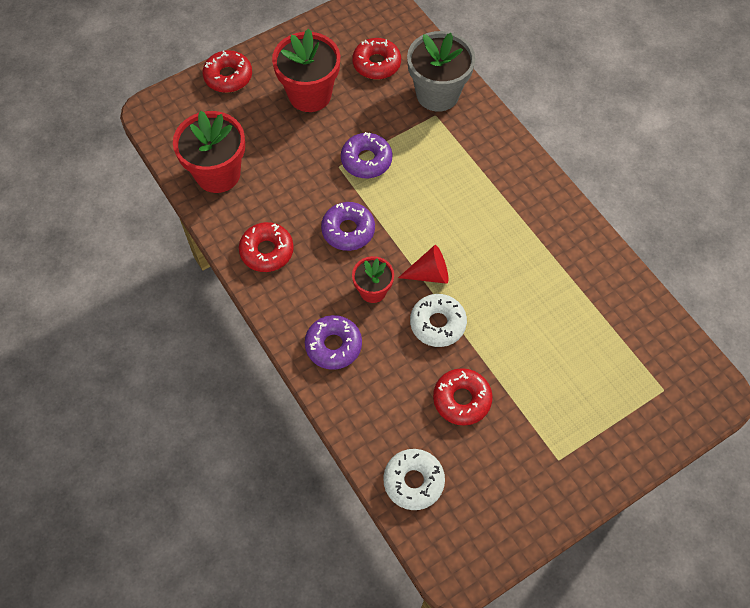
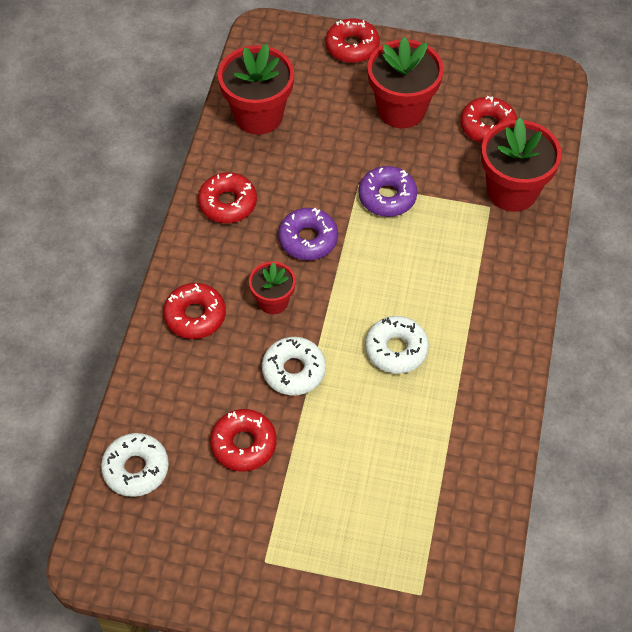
camera: 45 degrees right, 5 degrees down
(333, 345) = (195, 316): purple donut -> red donut
(429, 274) = (333, 327): red cone -> none
(437, 94) = (512, 191): grey flower pot -> red flower pot
(483, 254) = (396, 349): none -> white donut

